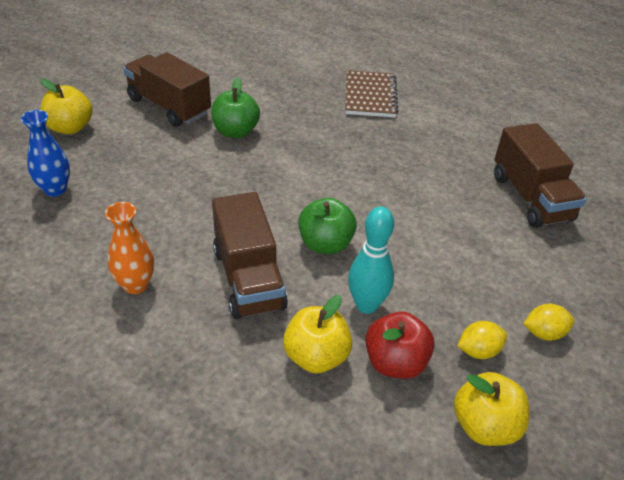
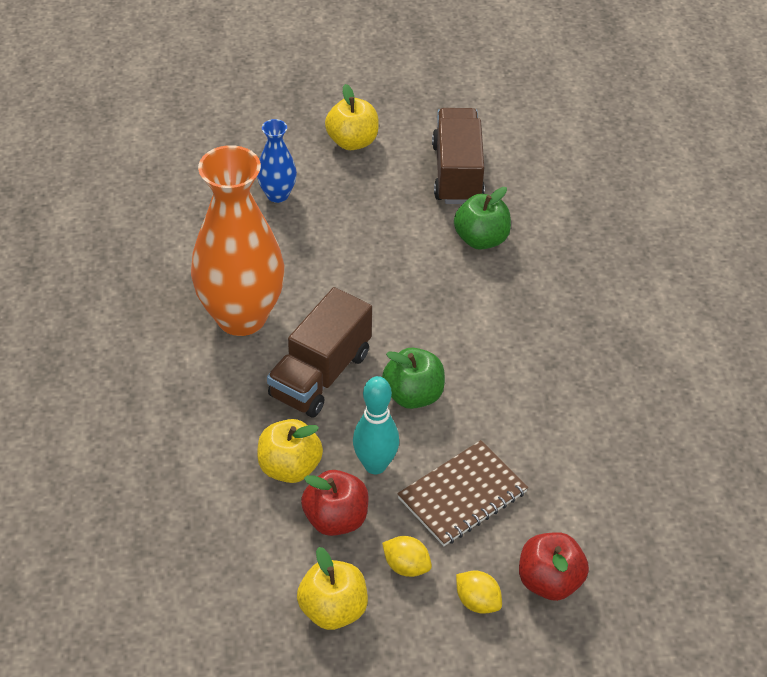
camera: 50 degrees right, 5 degrees up
(135, 285) = (241, 317): orange vase -> orange vase, size x2.13
(370, 96) = (665, 290): brown notebook -> brown notebook (462, 495)
(530, 197) = (659, 503): brown truck -> none
(554, 285) = (549, 581): none -> red apple

